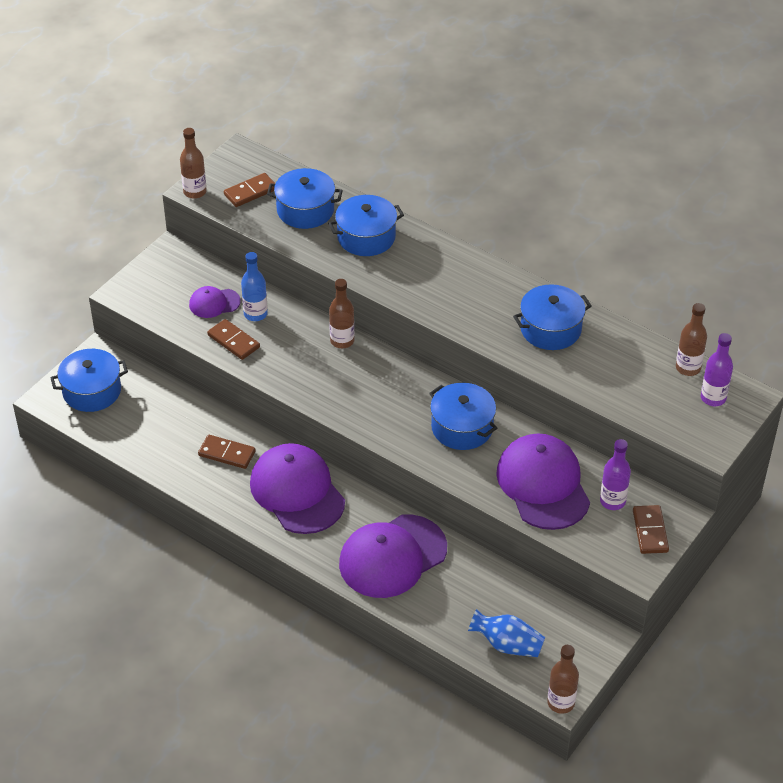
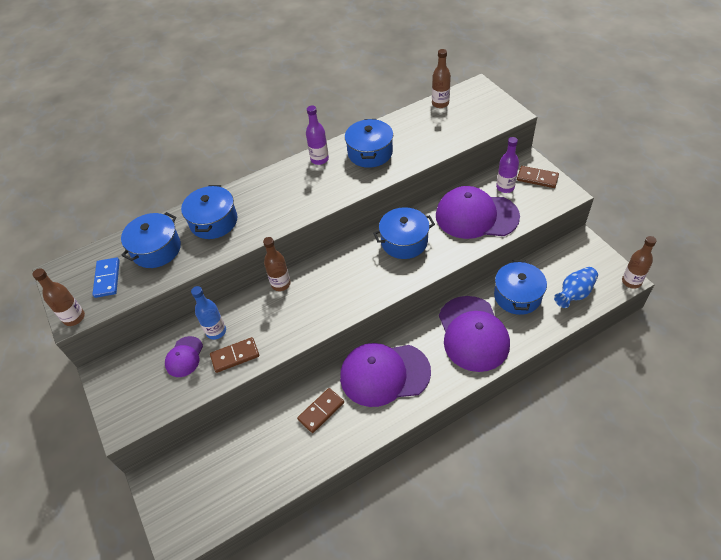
camera: 60 degrees left, 5 degrees up
(92, 391) = (191, 498): blue pot -> blue pot (517, 296)
(250, 192) = (107, 279): brown domino -> blue domino
(713, 398) = (471, 101): purple bottle -> purple bottle (319, 159)

